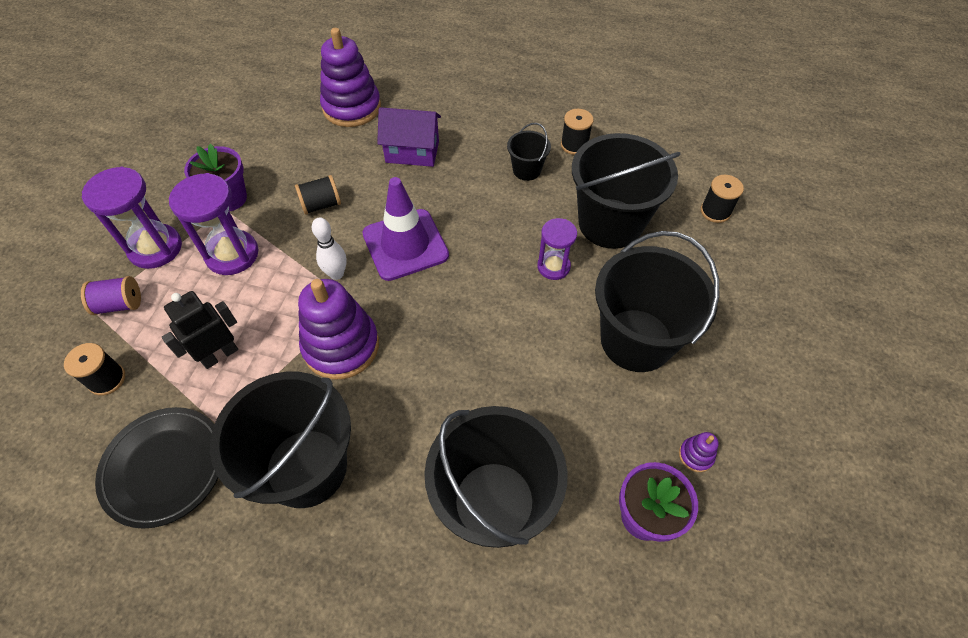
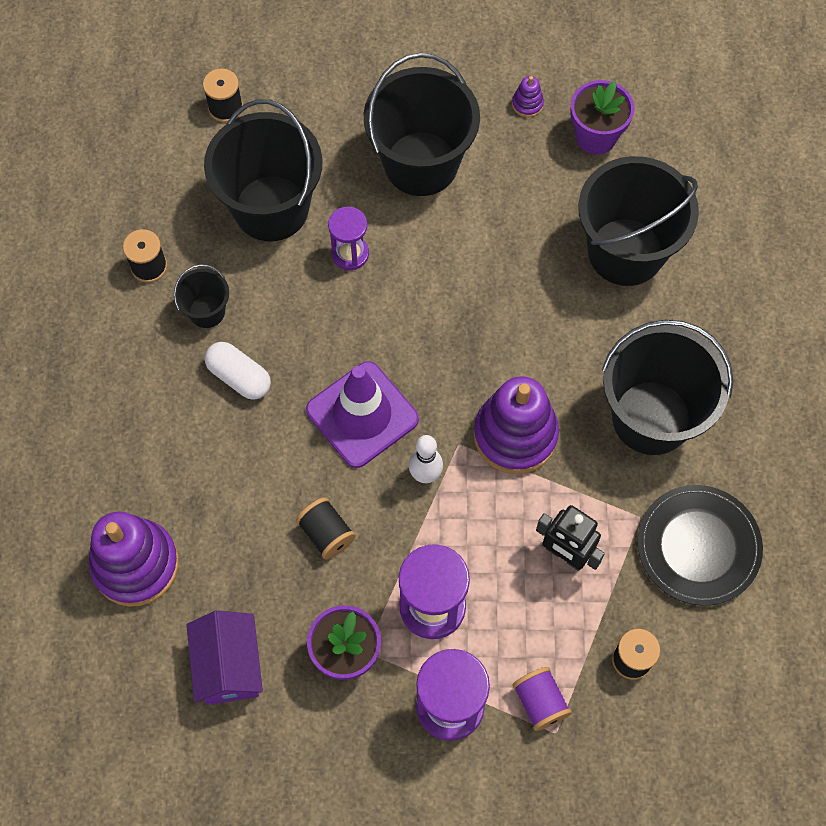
camera: 105 degrees left, 10 degrees up
(412, 152) = (206, 455): purple house -> purple house (229, 666)
(466, 179) = (239, 377): none -> white capsule

